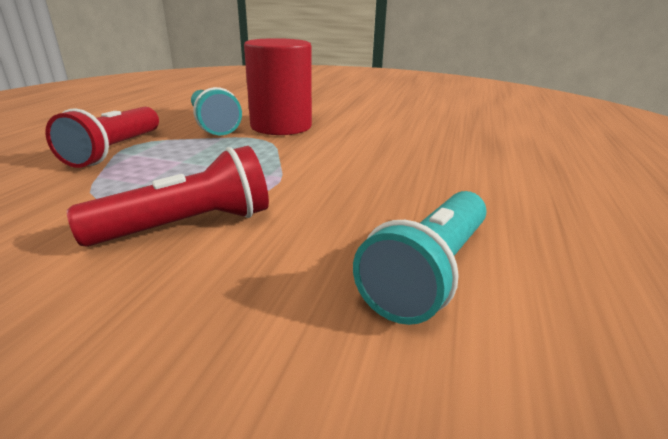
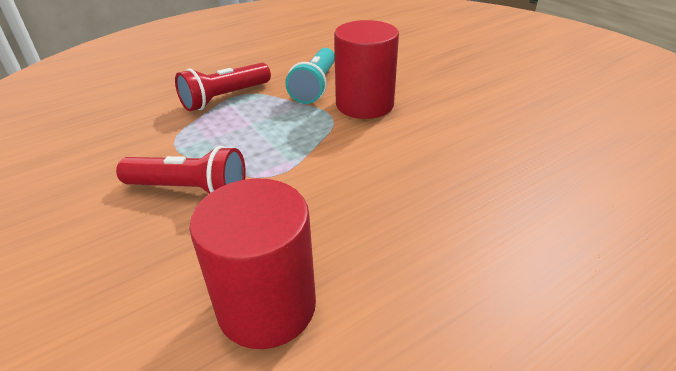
camera: 40 degrees right, 10 degrees up
(429, 273) = (267, 306): turquoise flashlight -> red cylinder

